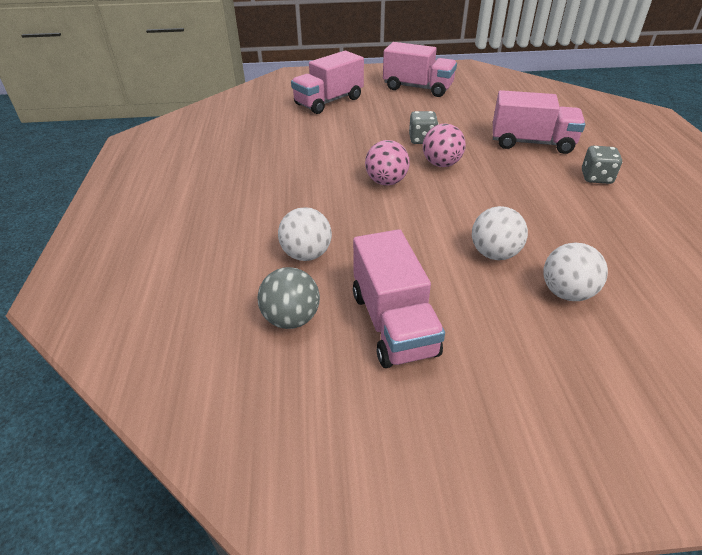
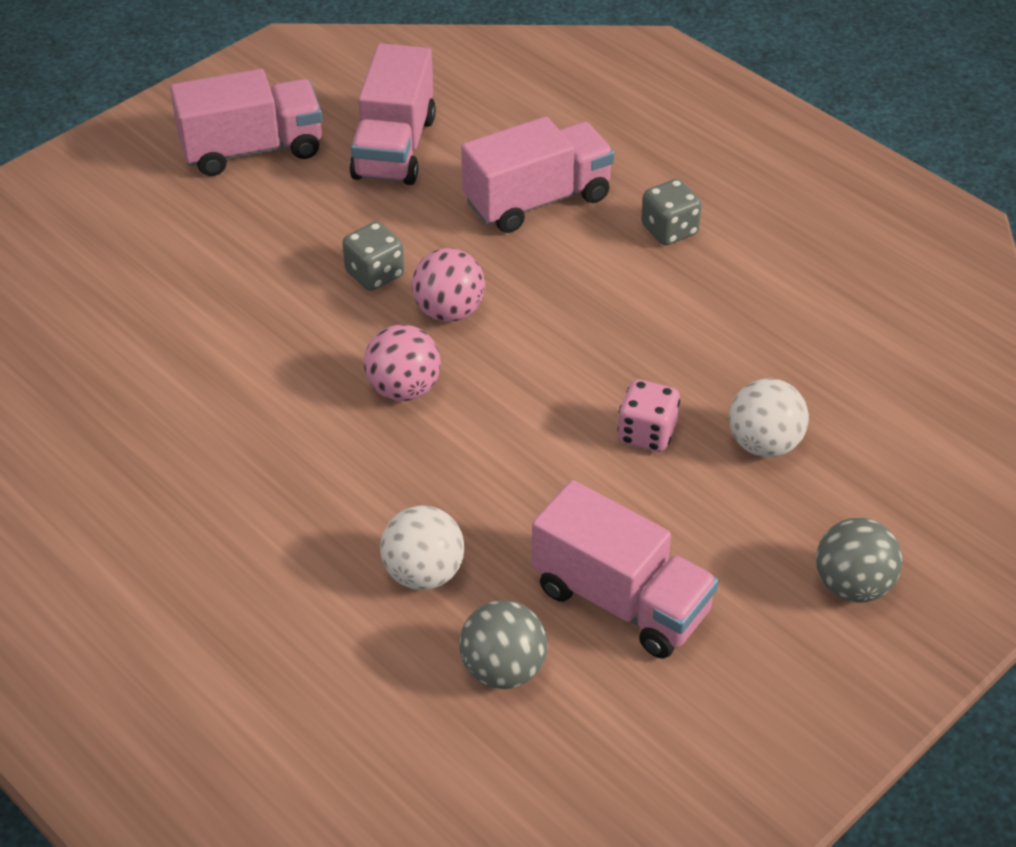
camera: 40 degrees left, 5 degrees up
(329, 101) = (128, 259): pink truck -> pink truck (394, 147)
(494, 254) = (647, 434): white ball -> pink dice
(561, 405) = (853, 586): none -> grey ball

